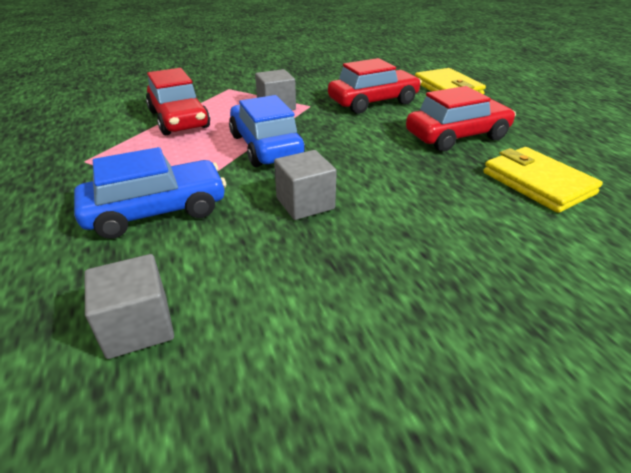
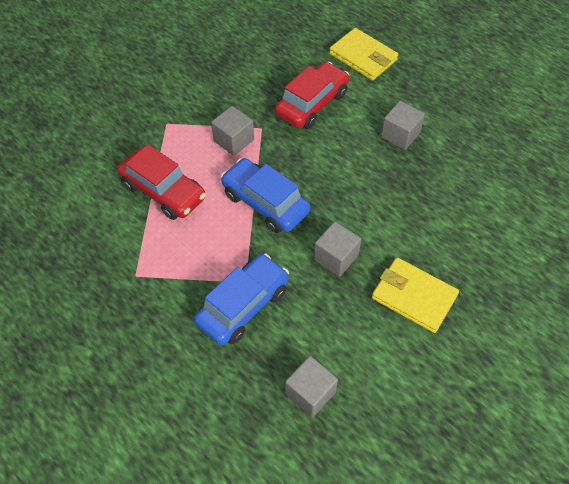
camera: 25 degrees left, 20 degrees up
(457, 136) = (400, 135): red car -> grey cube
(537, 183) = (472, 176): yellow wallet -> yellow wallet (413, 297)

